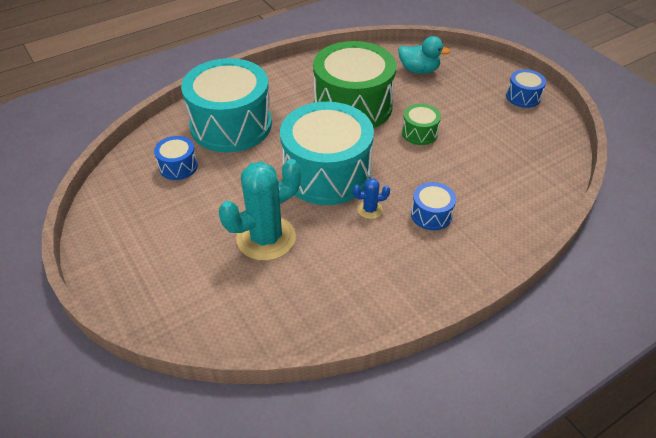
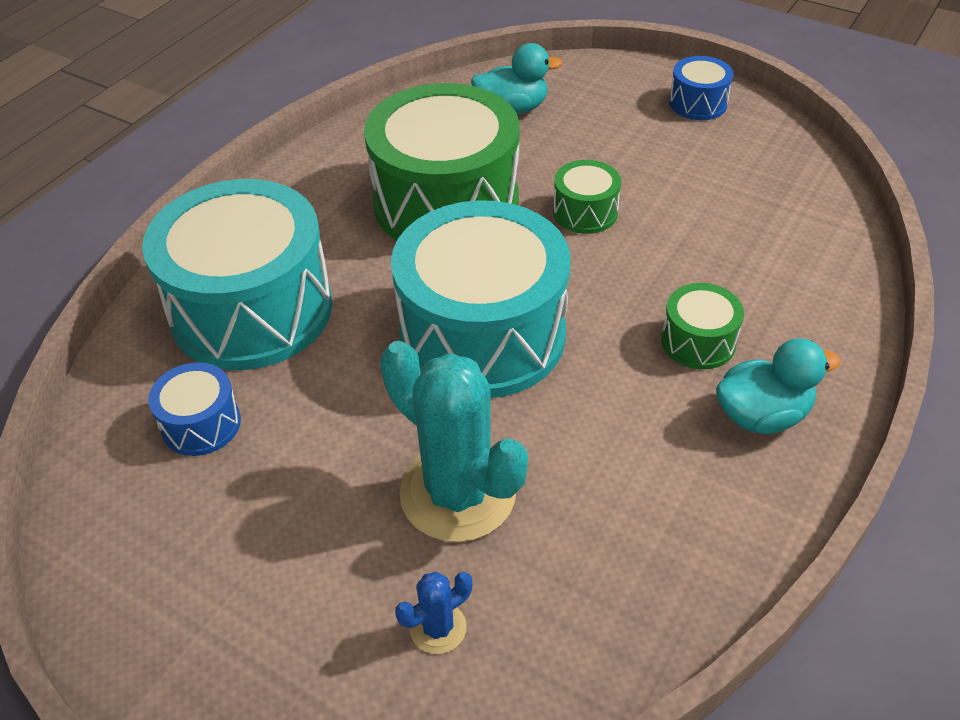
camera: 25 degrees left, 0 degrees up
(266, 238) = (458, 493): turquoise cactus -> turquoise cactus turned 75 degrees counterclockwise
(370, 210) = (597, 371): blue cactus -> blue cactus (438, 628)
(431, 214) = (698, 341): blue drum -> green drum
(437, 261) = (762, 415): none -> turquoise duck

